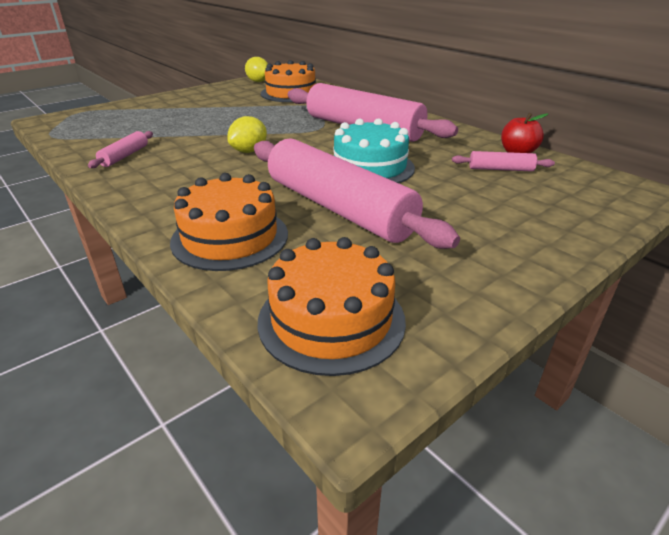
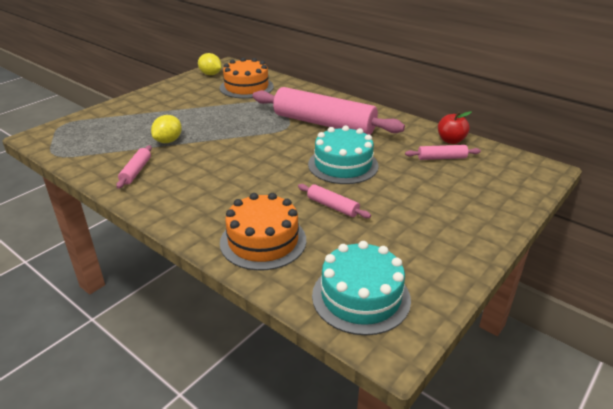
camera: 10 degrees left, 0 degrees up
(249, 151) = (239, 157): yellow lemon -> yellow lemon (168, 141)
(331, 320) = (361, 297): orange cake -> turquoise cake
(338, 208) = (332, 206): pink rolling pin -> pink rolling pin, size x0.42

